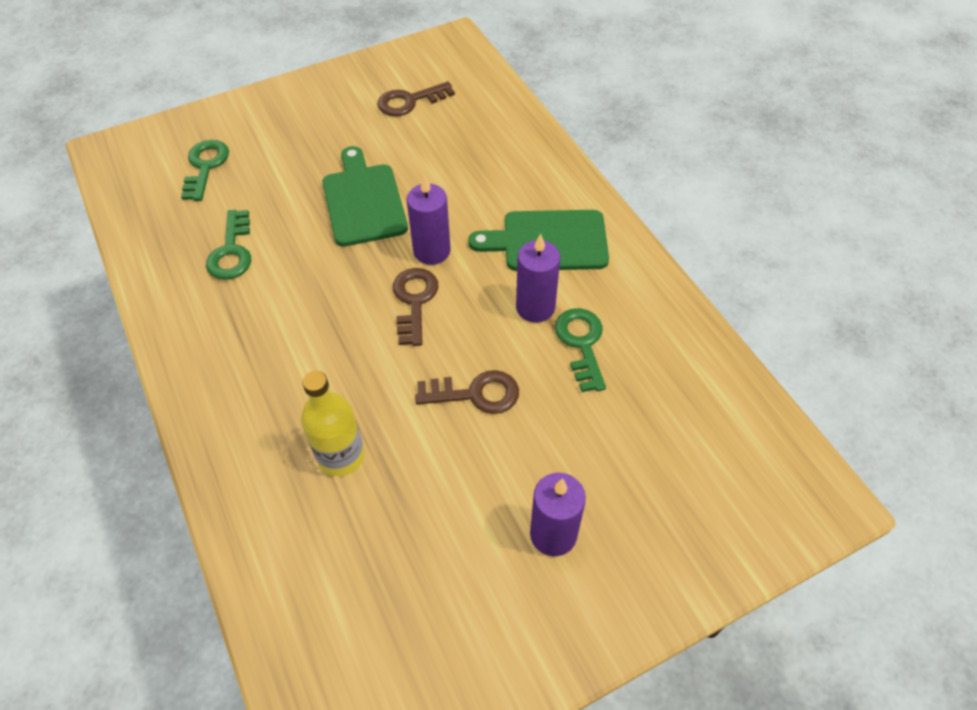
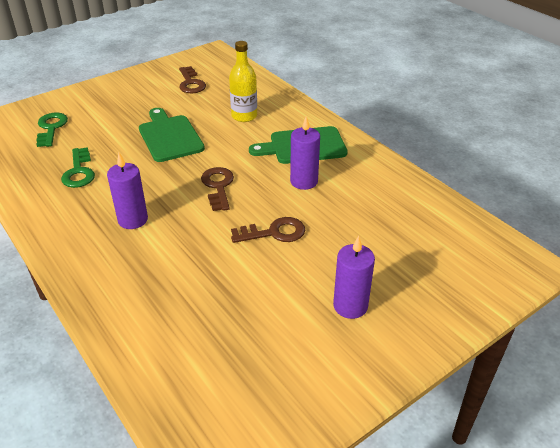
camera: 10 degrees left, 15 degrees down
(341, 456) = (183, 279): yellow bottle -> yellow bottle (244, 116)
(409, 101) = (191, 83): brown key -> brown key turned 75 degrees counterclockwise
(431, 251) = (224, 158): purple candle -> purple candle (133, 220)
(581, 344) = (341, 198): green key -> none

